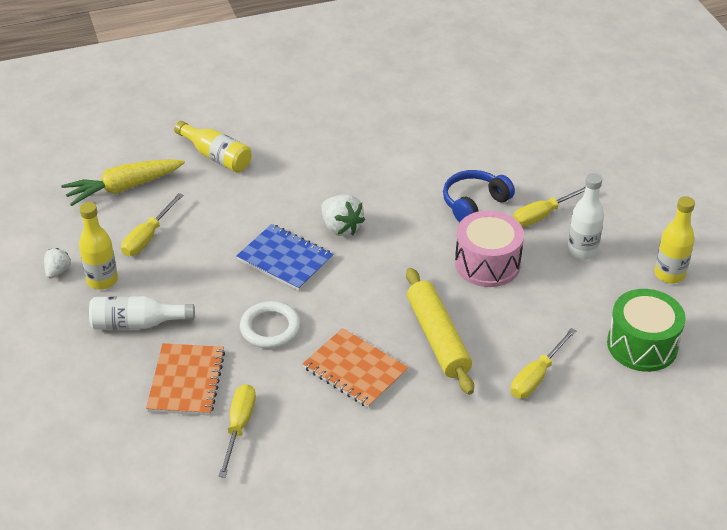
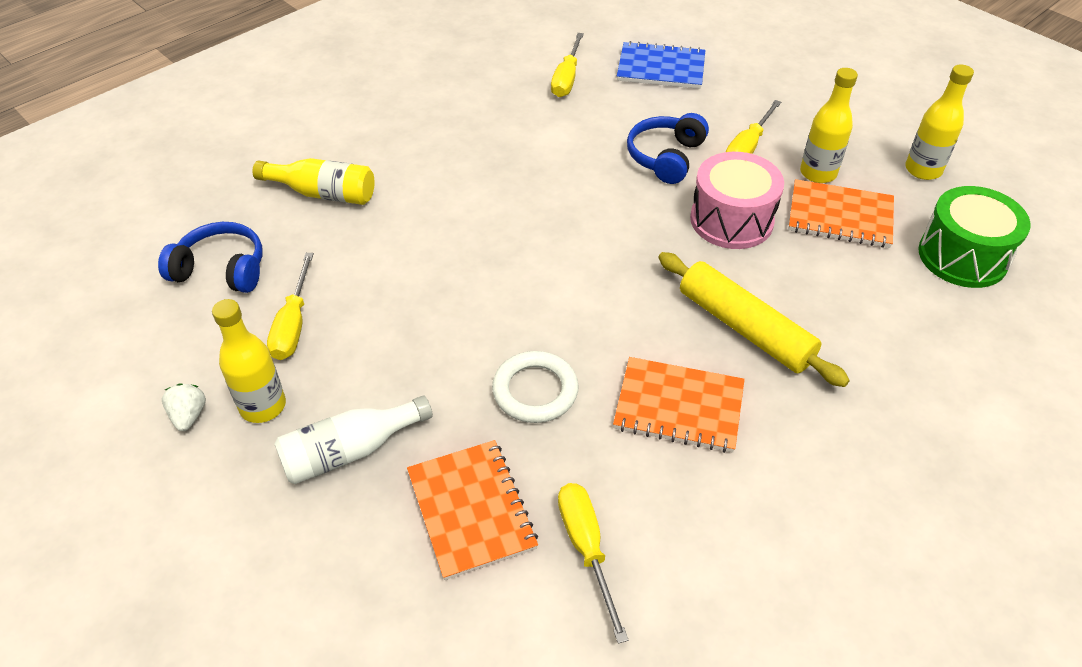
camera: 25 degrees left, 5 degrees up
(123, 188) = (221, 269): yellow carrot -> blue headphones
(285, 259) = (493, 293): blue notebook -> blue notebook (661, 68)
(341, 227) = (535, 232): white strawberry -> none
(536, 376) = (887, 334): yellow screwdriver -> yellow screwdriver (566, 78)
(572, 287) = (840, 216): none -> orange notebook
(582, 251) = (818, 173): white bottle -> yellow bottle

